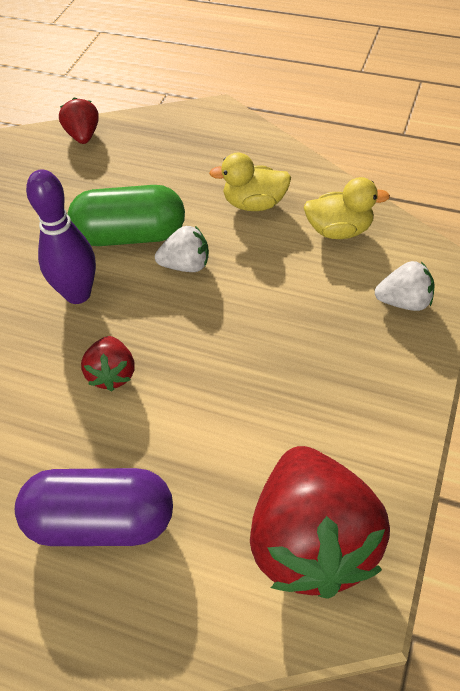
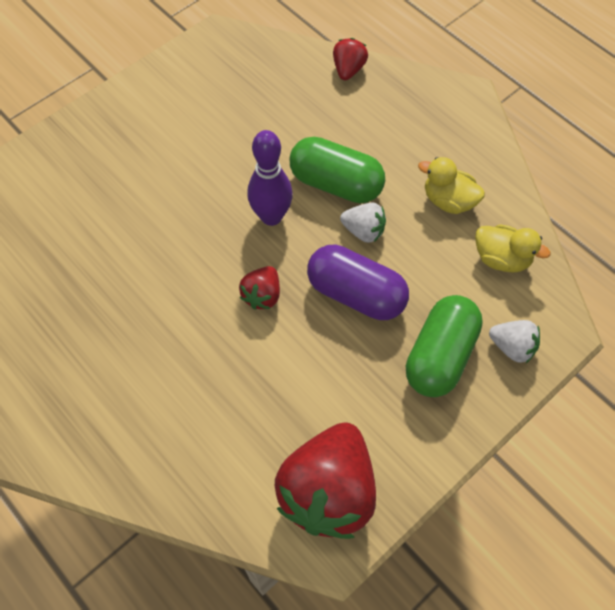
camera: 25 degrees right, 10 degrees up
(101, 522) = (199, 401): purple capsule -> purple capsule (356, 294)
(340, 343) = (440, 356): none -> green capsule

